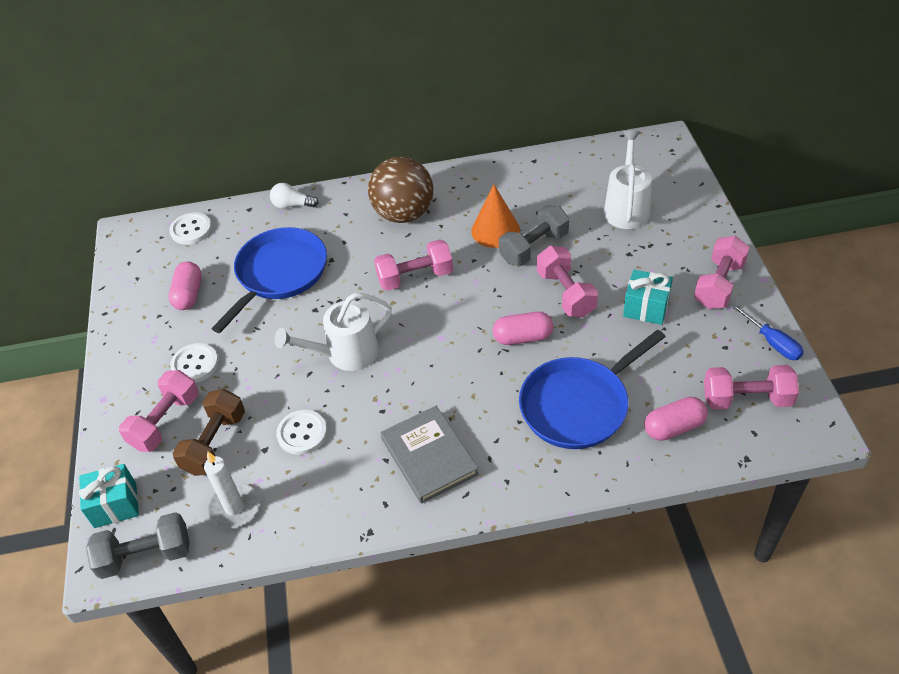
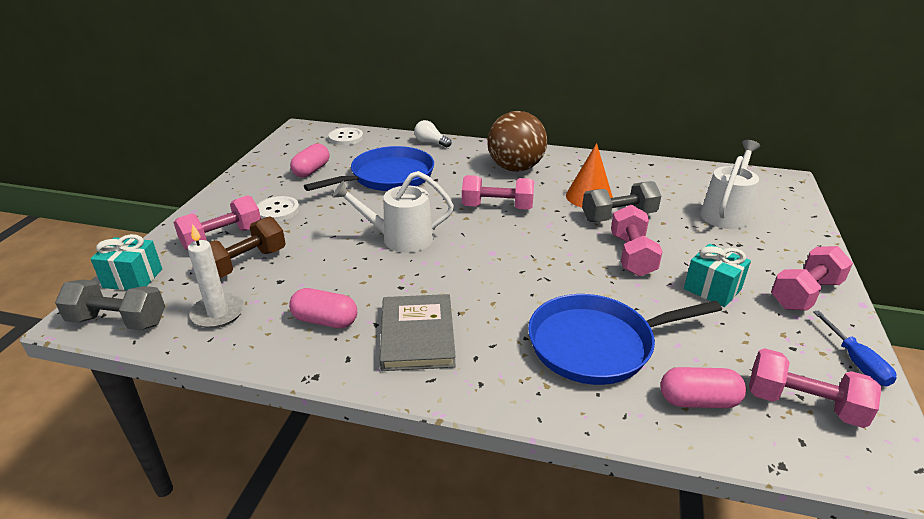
camera: 20 degrees right, 15 degrees down
(302, 433) = (319, 280): white button -> none
(523, 337) = (570, 274): pink capsule -> pink capsule (325, 321)

